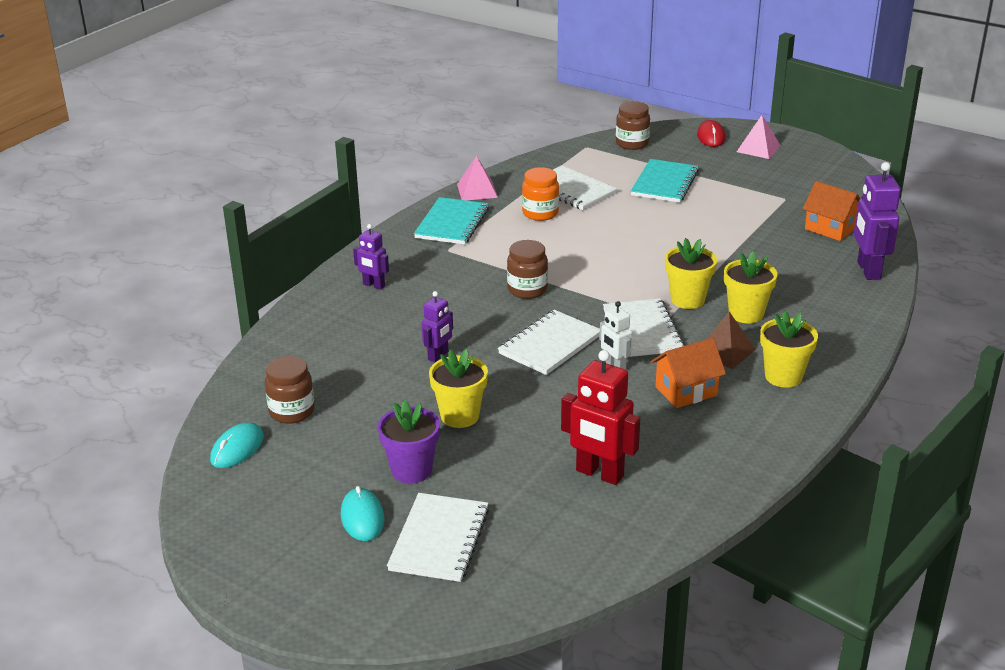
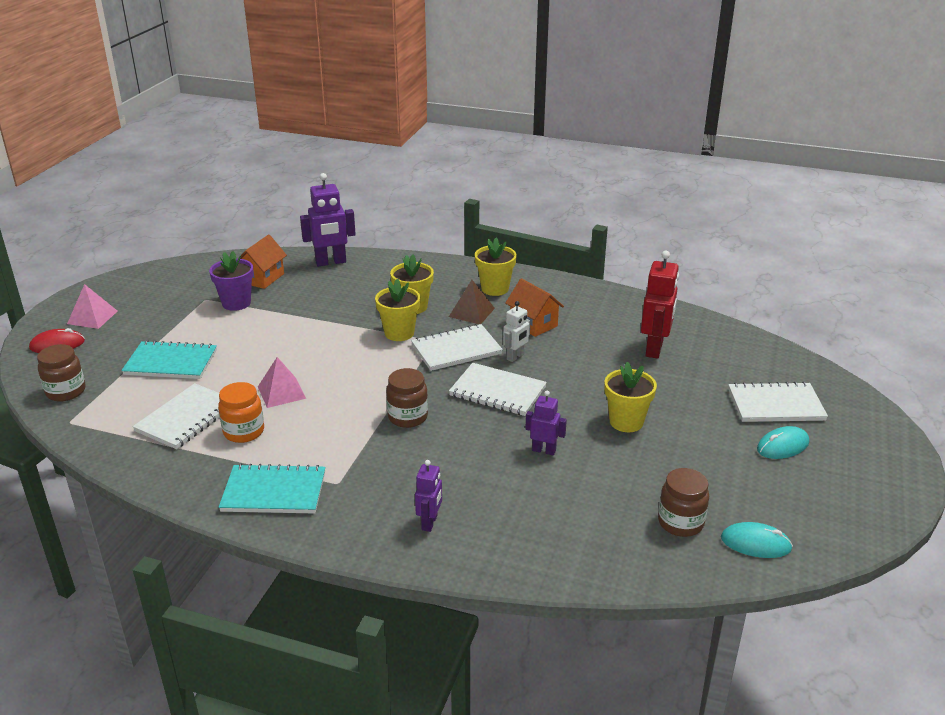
camera: 105 degrees left, 0 degrees up
(411, 470) = (711, 433): purple flower pot -> purple flower pot (236, 303)
(477, 191) = (186, 487): pink pyramid -> pink pyramid (281, 392)

